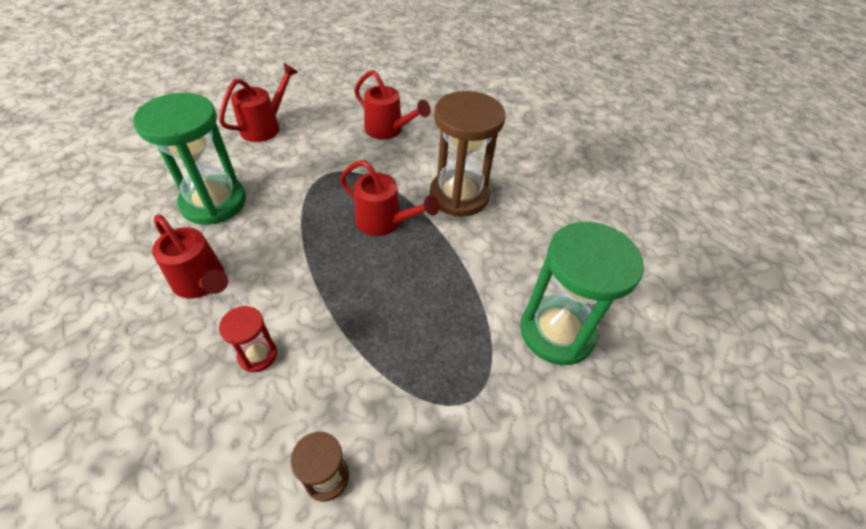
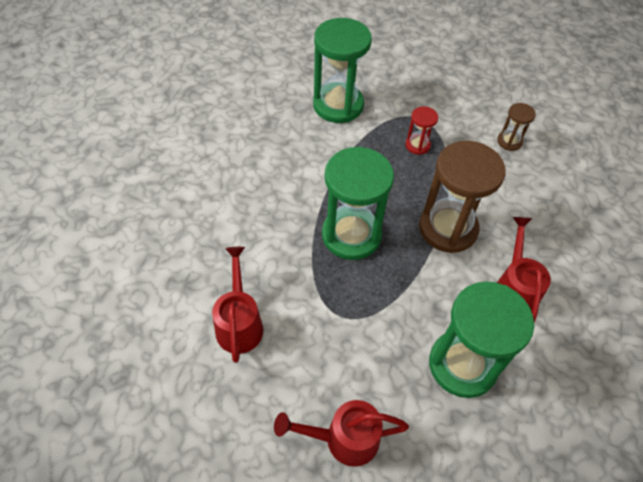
camera: 130 degrees left, 5 degrees up
(257, 355) = (506, 215): red hourglass -> red hourglass (417, 145)
(384, 222) = (351, 235): red watering can -> green hourglass
(459, 195) = (275, 211): brown hourglass -> brown hourglass (448, 228)

